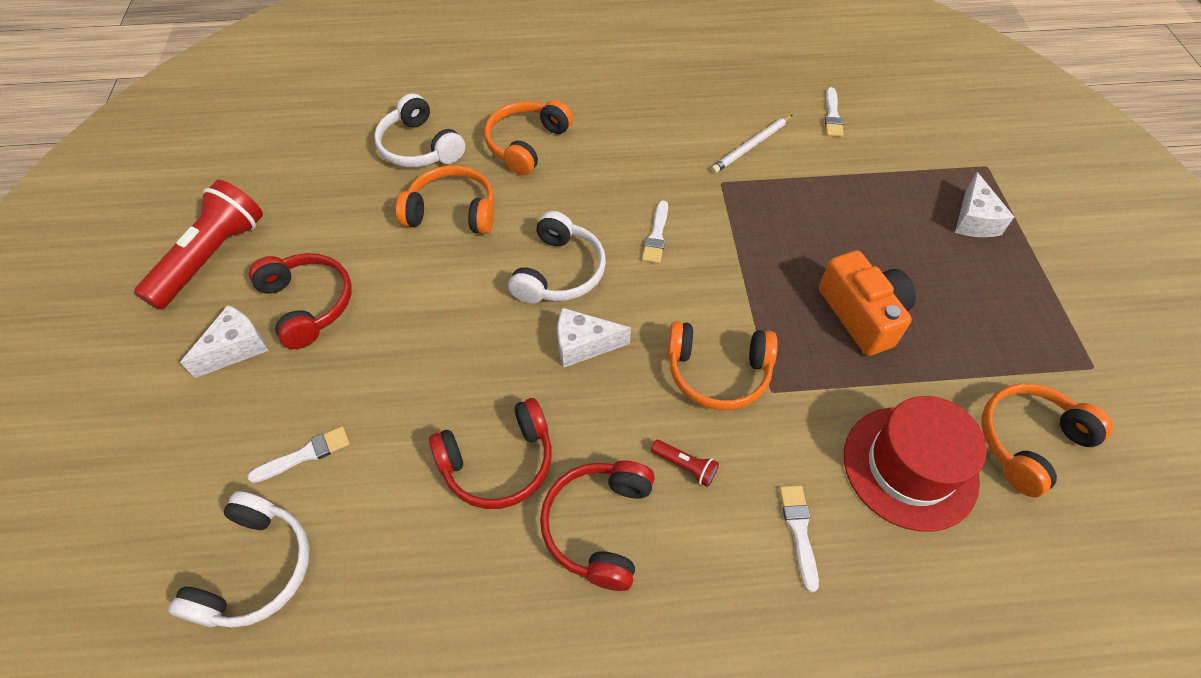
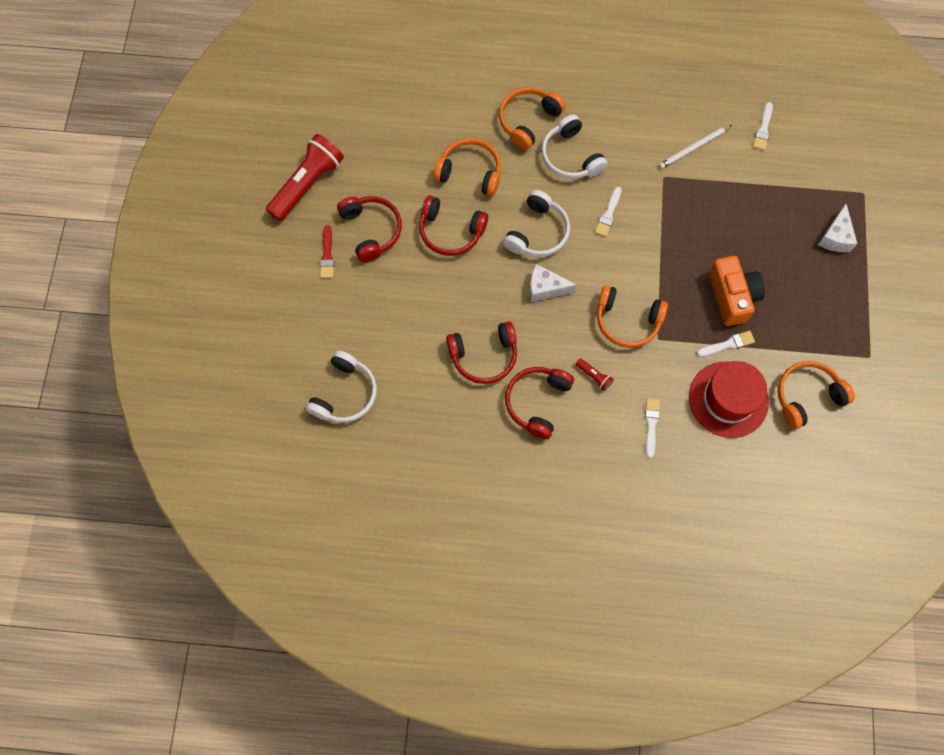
camera: 10 degrees right, 15 degrees up
(236, 348) = (327, 255): white cheese -> red brush
(305, 454) = (371, 332): white brush -> white brush (728, 344)
(419, 147) = (450, 112): white headphones -> white headphones (570, 157)
(430, 289) = (450, 232): none -> red headphones

